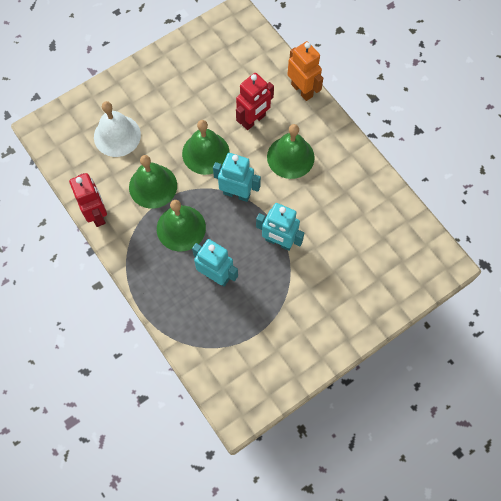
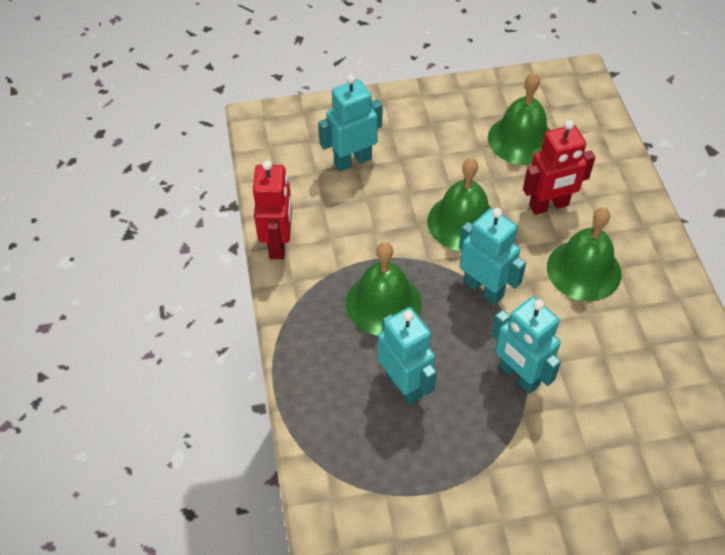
camera: 25 degrees right, 15 degrees down
(117, 135) = (352, 161): white bell -> turquoise robot
(153, 186) = (370, 237): green bell -> green bell (521, 139)
(302, 90) = (636, 192): orange robot -> none

